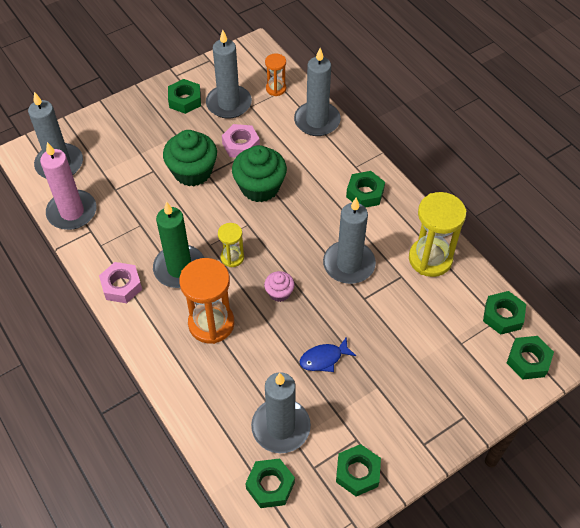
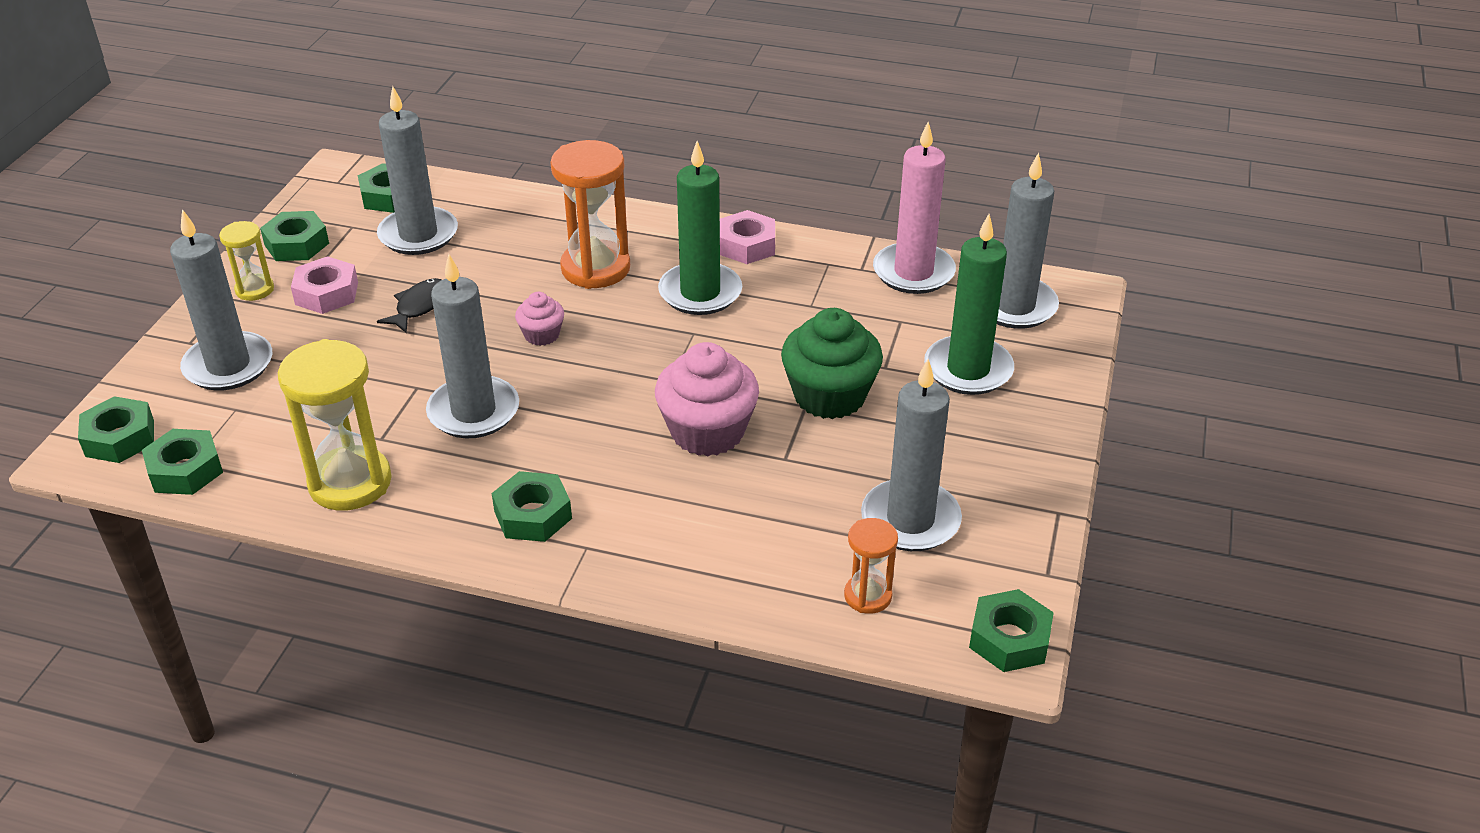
camera: 140 degrees right, 15 degrees down
(123, 147) = (968, 369): none -> green candle
(185, 100) = (984, 482): green nut -> green nut (1009, 639)
(232, 257) = (646, 336): yellow hourglass -> yellow hourglass (254, 289)
(241, 145) = (808, 470): pink nut -> pink nut (326, 293)
(260, 187) = (707, 431): green cupcake -> pink cupcake
(317, 121) = (730, 583): grey candle -> grey candle (228, 365)
(324, 358) = (419, 306): blue fish -> black fish

